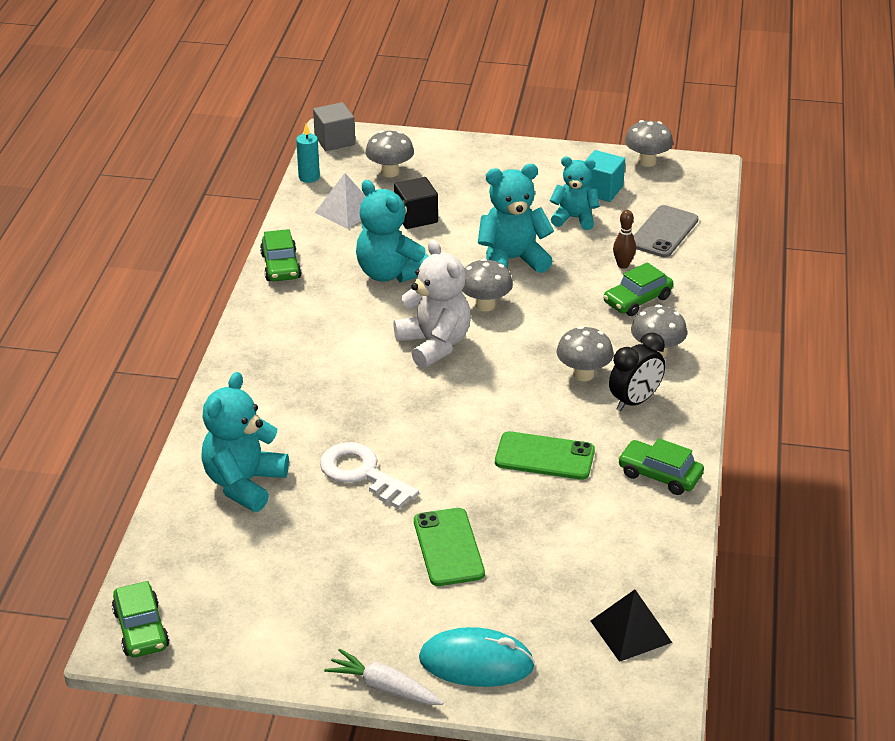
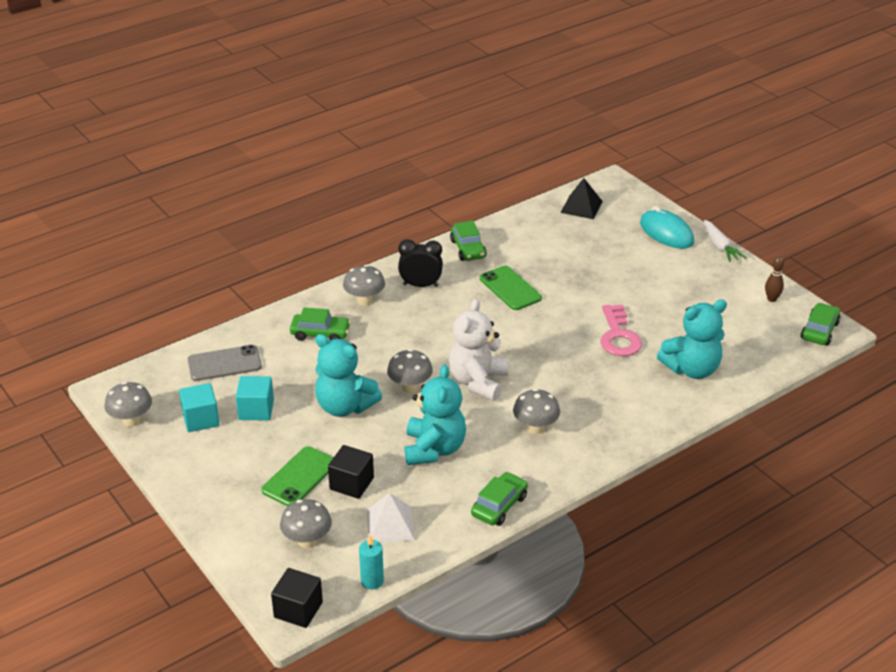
camera: 135 degrees left, 0 degrees up
(334, 140) = (298, 610): grey cube -> black cube
(362, 473) = (618, 336): white key -> pink key
(448, 547) = (618, 279): green phone -> green phone (299, 477)
(574, 218) = (256, 410): turquoise teddy bear -> turquoise cube
(583, 374) = (423, 314): grey mushroom -> grey mushroom (535, 428)
(623, 265) = (288, 359): brown bowling pin -> brown bowling pin (772, 299)

